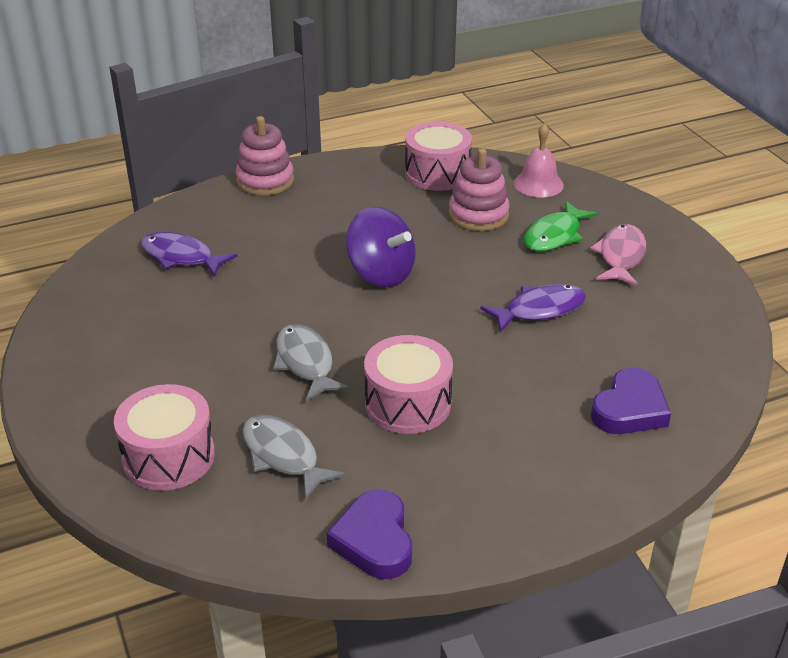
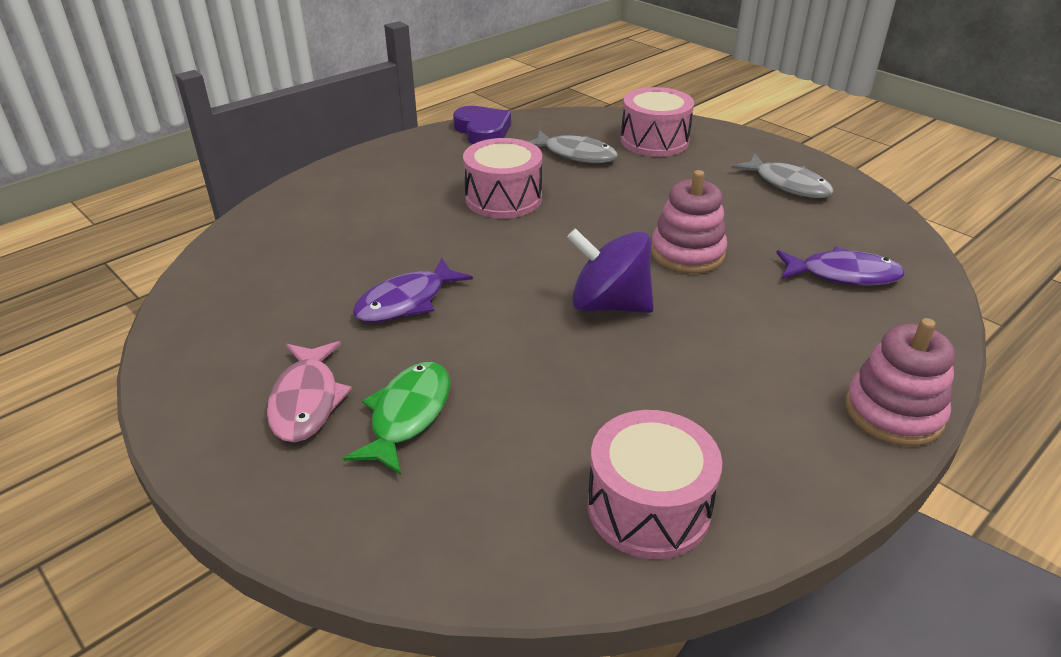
camera: 160 degrees right, 0 degrees up
(306, 363) = (612, 209): grey fish -> grey fish (787, 184)
(478, 215) = (534, 427): pink stacking toy -> pink stacking toy (687, 253)
(538, 184) = (459, 530): pink bell -> none
(629, 409) = (304, 230): purple heart -> none

